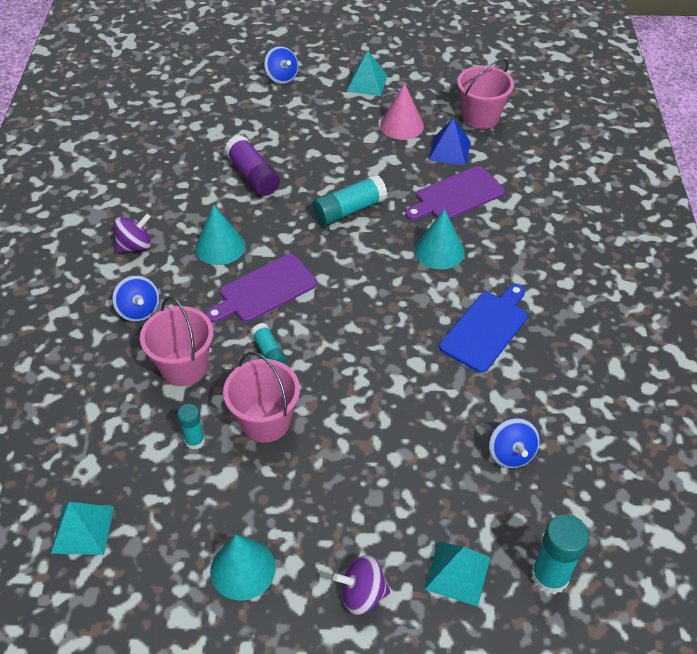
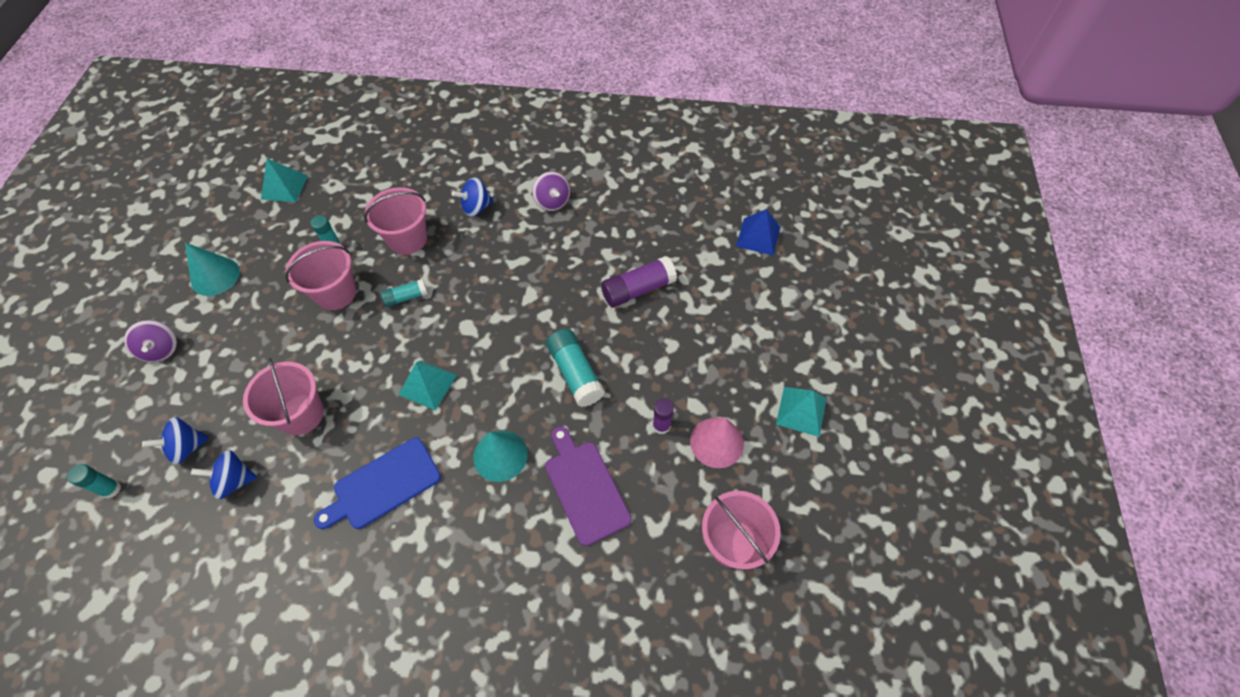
camera: 95 degrees right, 10 degrees up
(220, 247) = (541, 262): turquoise cone -> none
(264, 290) = (479, 296): purple cutting board -> none
(281, 77) = (808, 320): blue spinning top -> blue spinning top (187, 447)
(362, 594) = (161, 349): purple spinning top -> purple spinning top turned 150 degrees clockwise
(392, 155) = (661, 426): none -> purple glue stick
(426, 414) = (301, 414): none -> pink bucket
(449, 151) = (666, 492): blue pyramid -> blue pyramid (758, 236)
(457, 573) = (146, 417): turquoise pyramid -> turquoise pyramid (428, 384)
(486, 328) = (383, 485): blue cutting board -> blue cutting board turned 105 degrees clockwise
(549, 576) = (111, 489): turquoise glue stick -> turquoise glue stick, size x0.59

